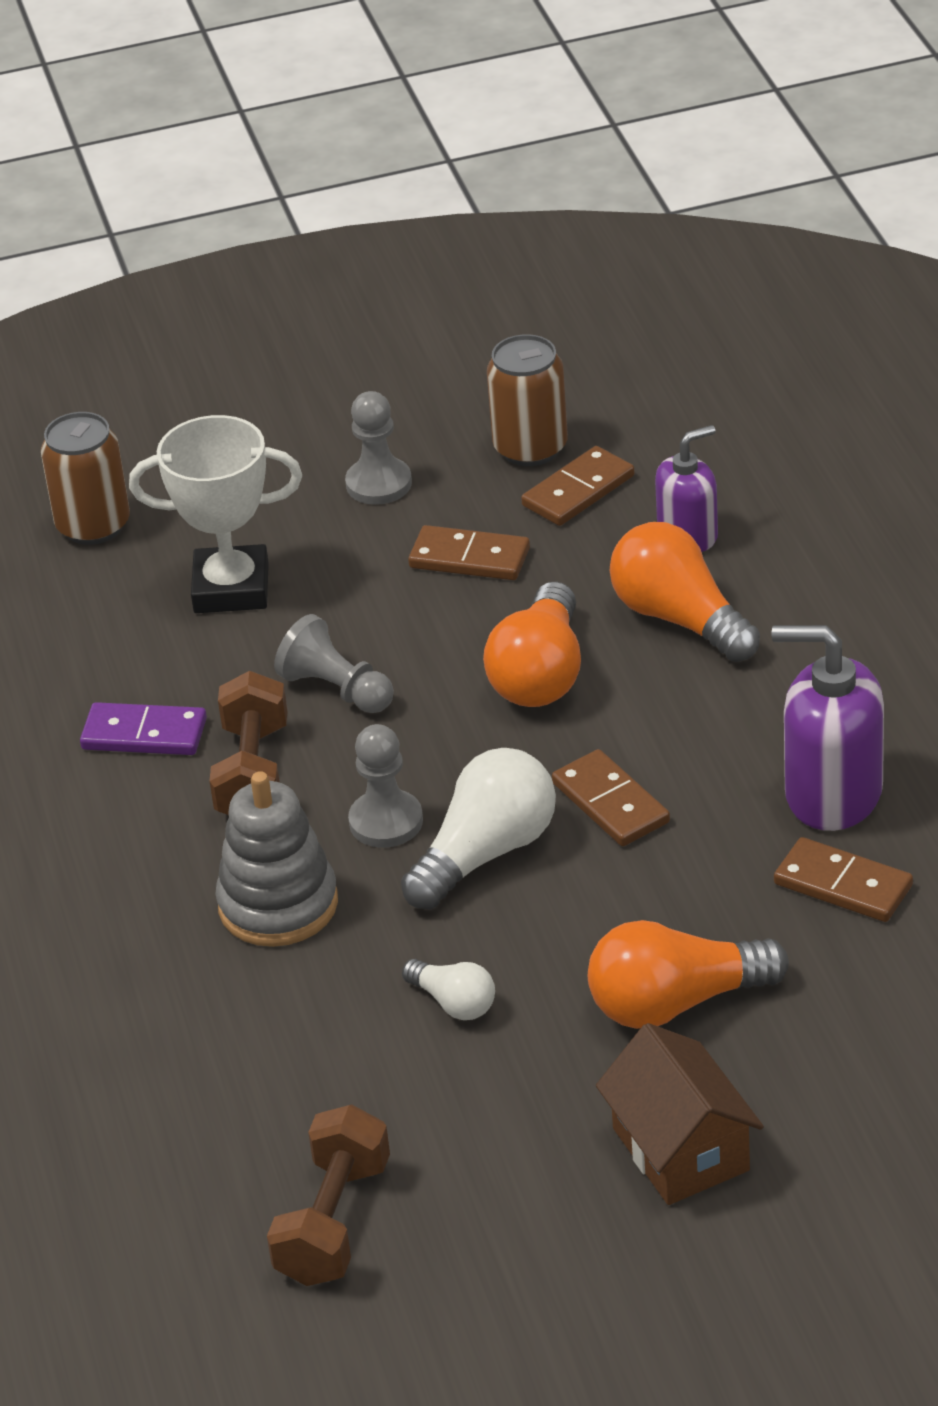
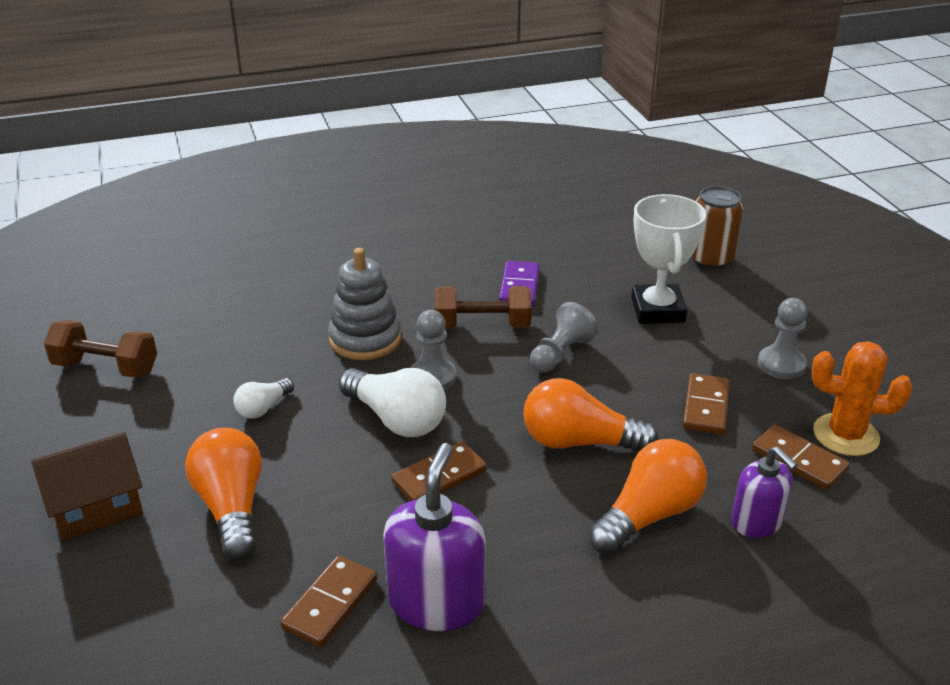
camera: 85 degrees right, 5 degrees down
(530, 448) = (846, 435): brown can -> orange cactus

